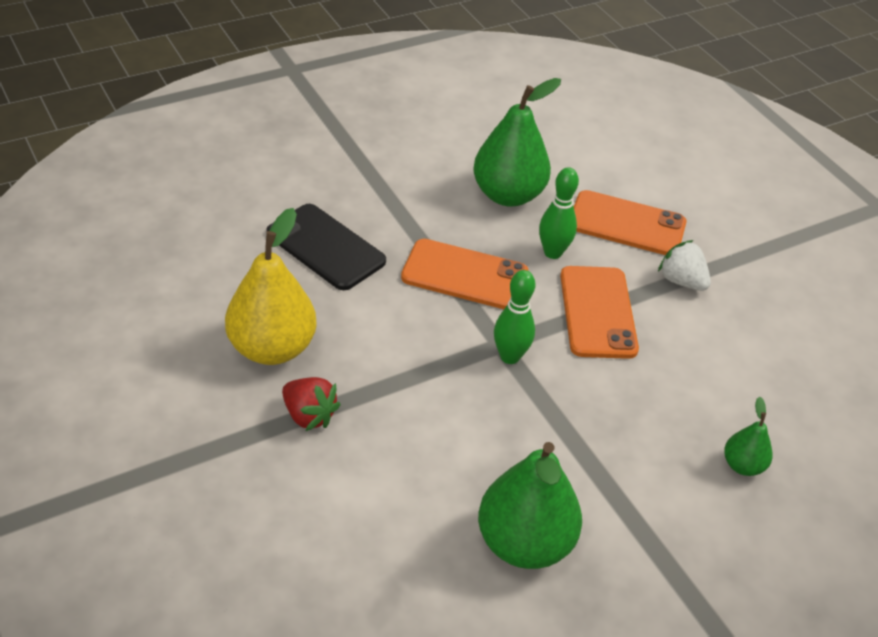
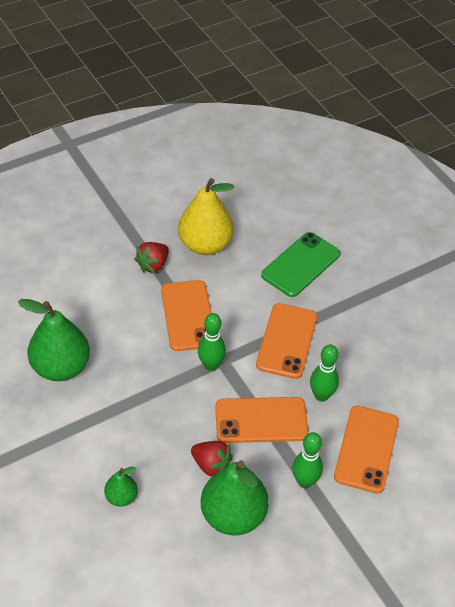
camera: 90 degrees right, 5 degrees up
(325, 247) = (300, 265): black phone -> green phone
(417, 377) = (188, 315): none -> orange phone
(508, 195) = (383, 369): green pear -> green pear (233, 515)
(674, 367) = (211, 465): none -> red strawberry
(681, 281) = (305, 481): white strawberry -> green bowling pin

